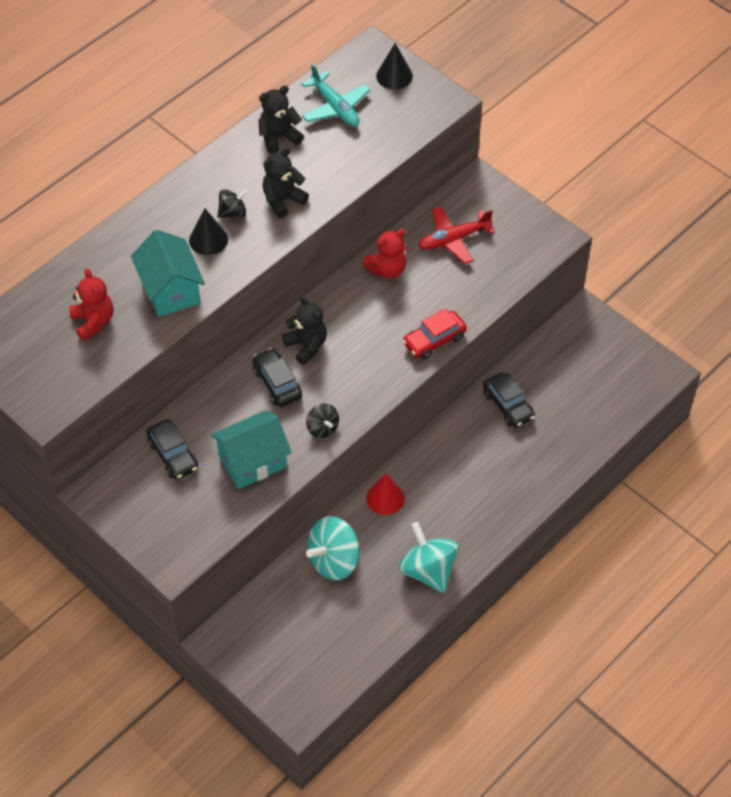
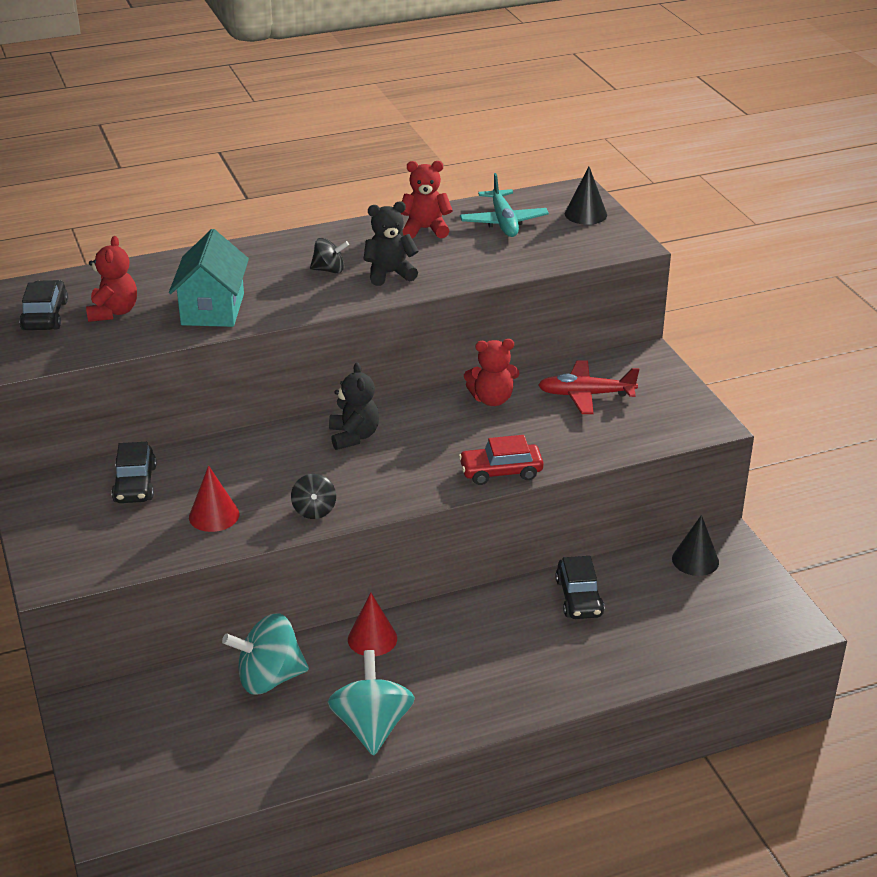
camera: 25 degrees right, 20 degrees down
(208, 239) = (286, 283): black cone -> black cone (695, 560)
(252, 461) = (214, 515): turquoise house -> red cone
(277, 383) = (296, 458): black car -> black car (45, 316)
(278, 137) = (425, 229): black teddy bear -> red teddy bear

